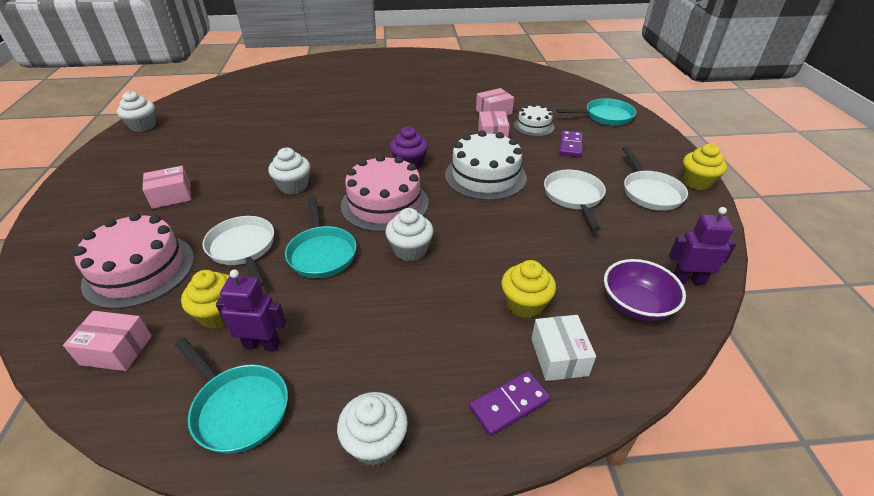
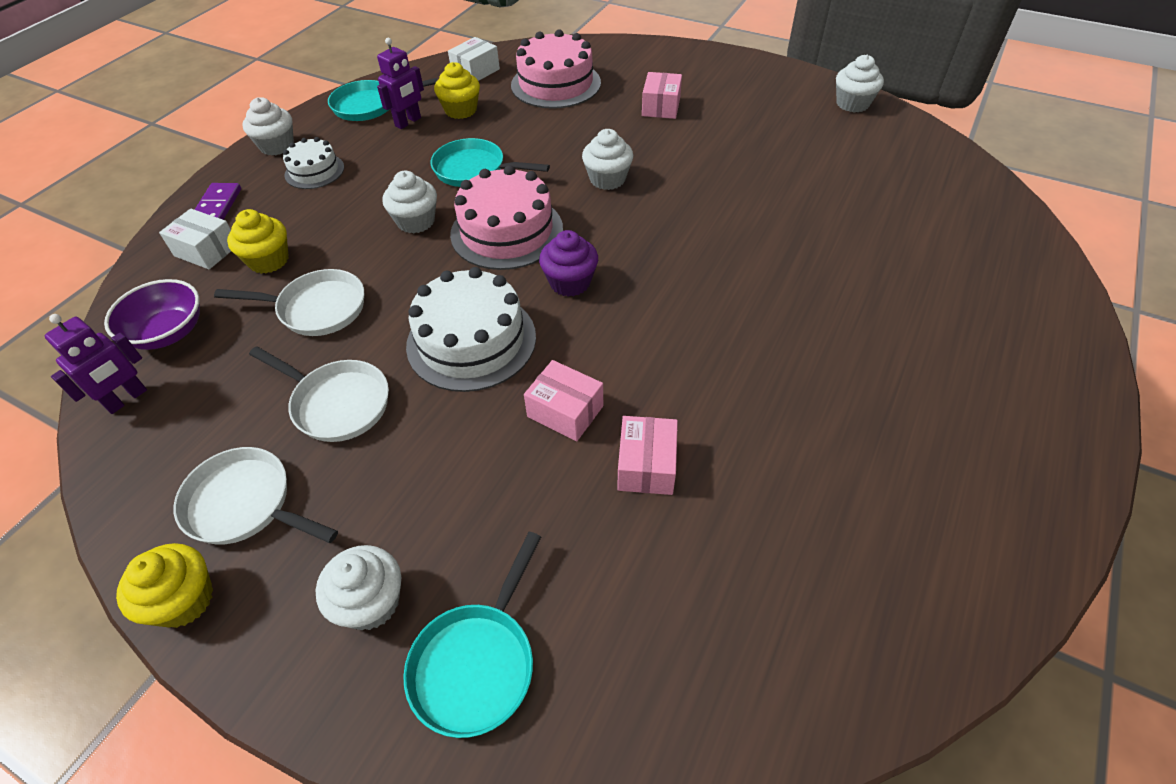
camera: 125 degrees right, 10 degrees up
(116, 350) = (475, 71): pink box -> white box
(243, 248) = (529, 132): white pan -> white pan (317, 308)
(534, 126) = (546, 493): white cake -> white cake (314, 171)
(570, 145) = (443, 501): purple domino -> none
(624, 142) = (371, 602): none -> white cupcake

